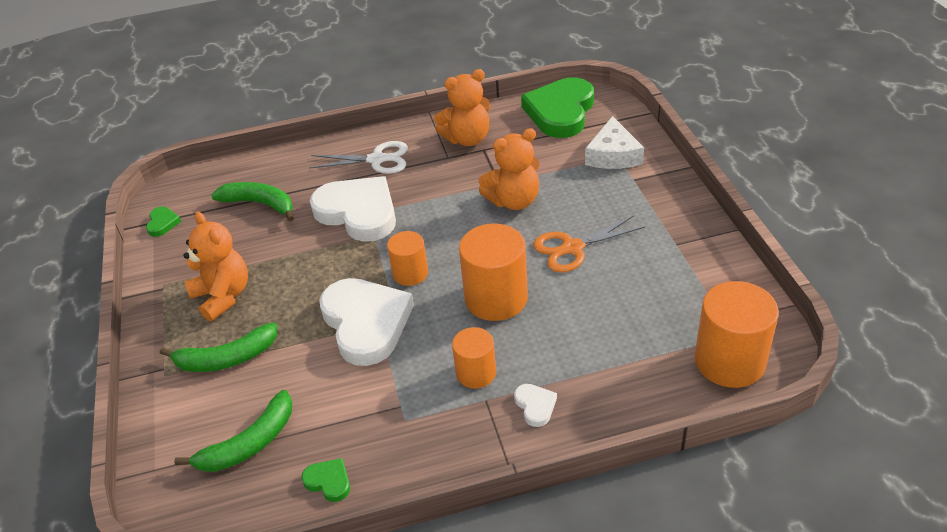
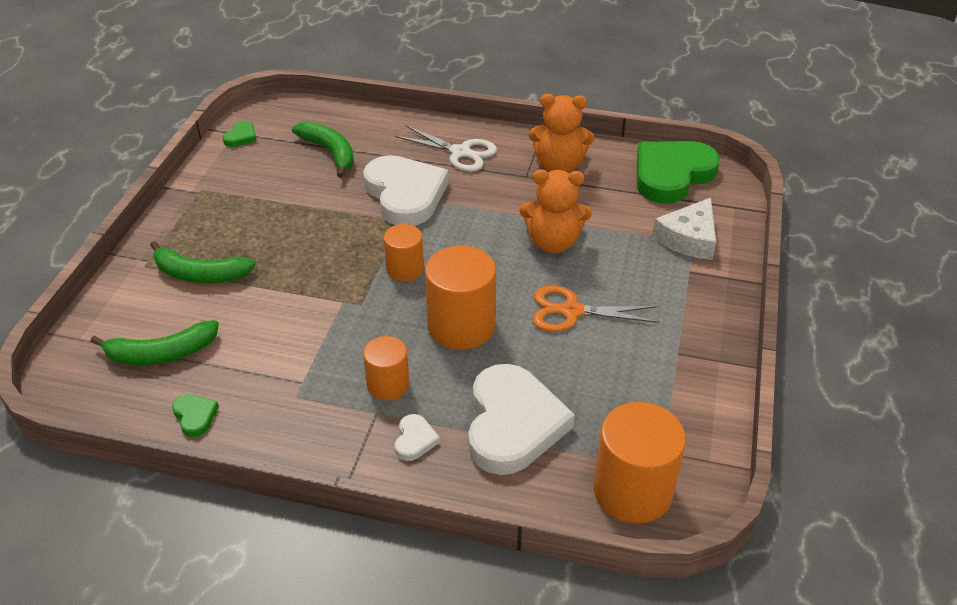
camera: 25 degrees right, 0 degrees up
(223, 296) = (238, 220): orange teddy bear -> none
(366, 323) = (332, 296): white heart -> white heart (513, 424)

